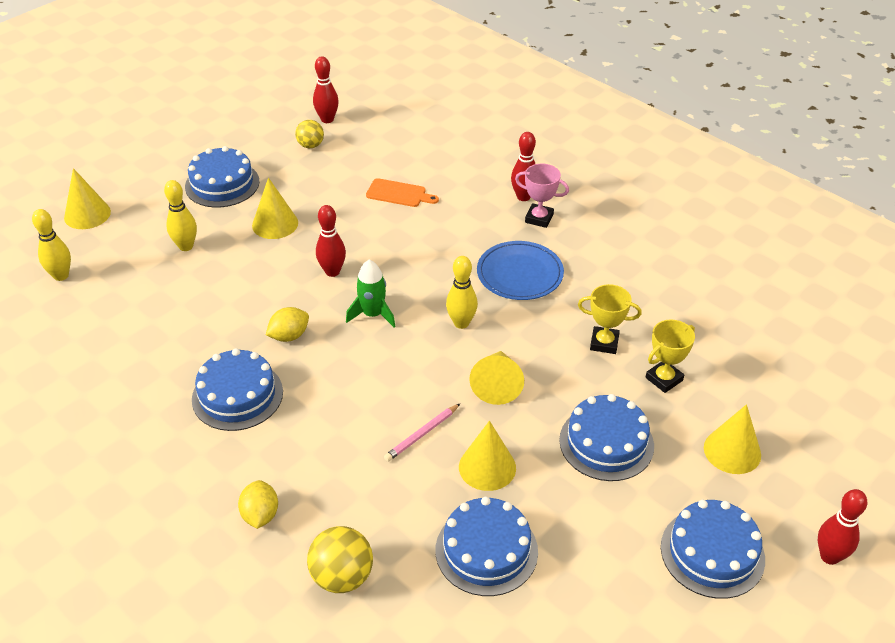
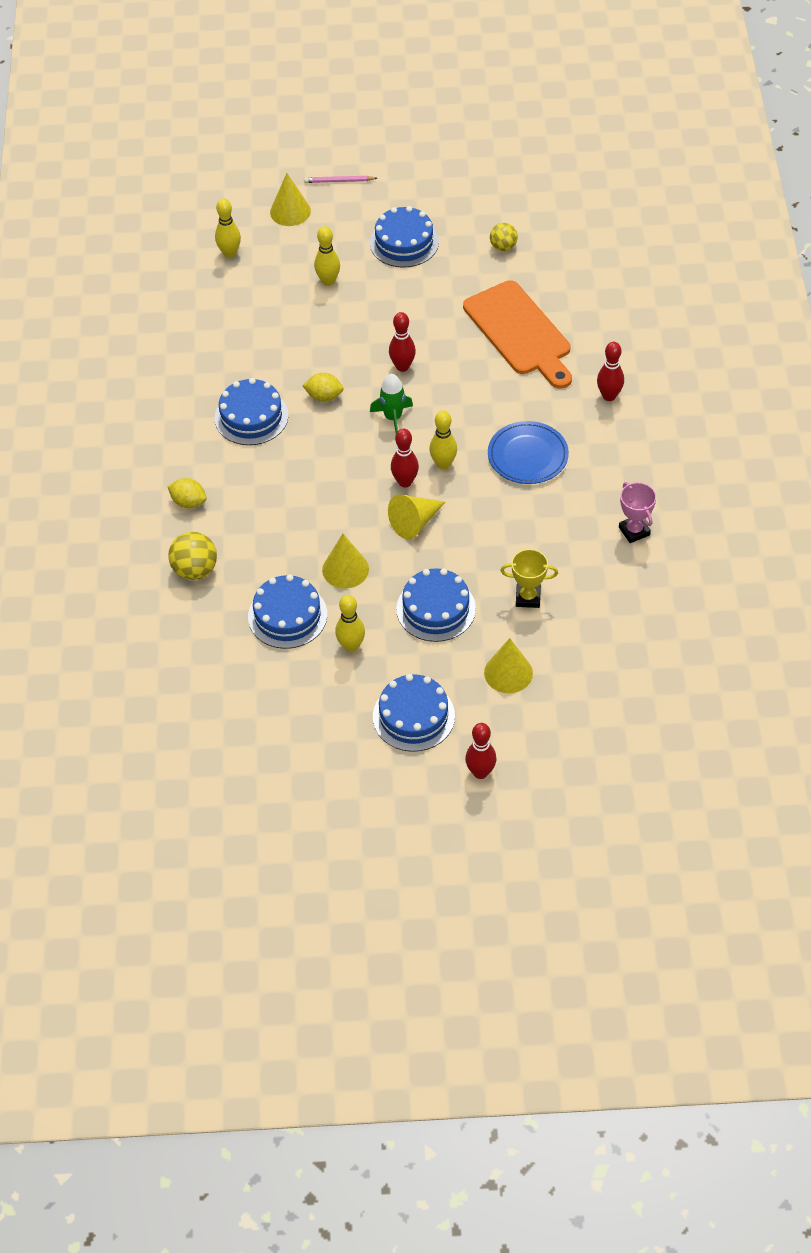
camera: 45 degrees right, 10 degrees up
(260, 515) = (188, 502): yellow lemon -> yellow lemon turned 75 degrees clockwise
(275, 224) = (405, 301): yellow cone -> none
(327, 119) = (542, 229): red bowling pin -> red bowling pin (405, 482)
(399, 194) = (519, 332): orange cutting board -> orange cutting board, size x2.14
(422, 434) = (330, 521): pink pencil -> pink pencil (339, 181)
(539, 218) = (597, 421): pink trophy -> pink trophy (634, 531)
(579, 533) = (351, 646): none -> yellow bowling pin
(604, 343) = (521, 545): yellow trophy -> none

